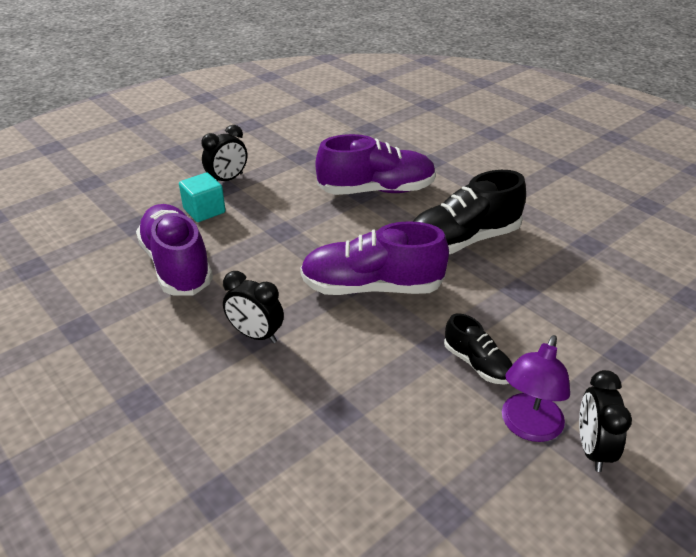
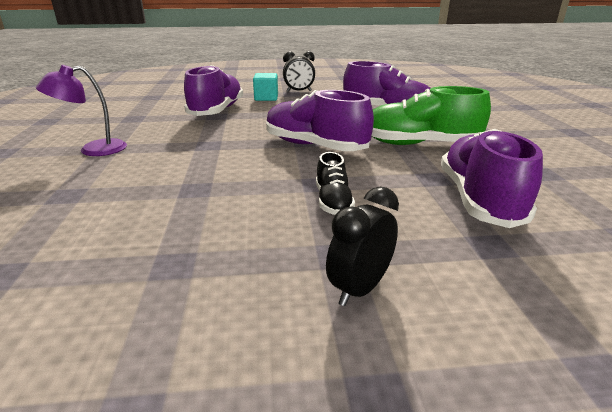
camera: 35 degrees right, 10 degrees down
(256, 335) = (209, 144): black clock -> none
(462, 241) = (419, 144): black shoe -> green shoe
(528, 427) = (319, 250): purple lamp -> purple lamp (93, 150)
(575, 303) = (479, 199): none -> purple shoe

